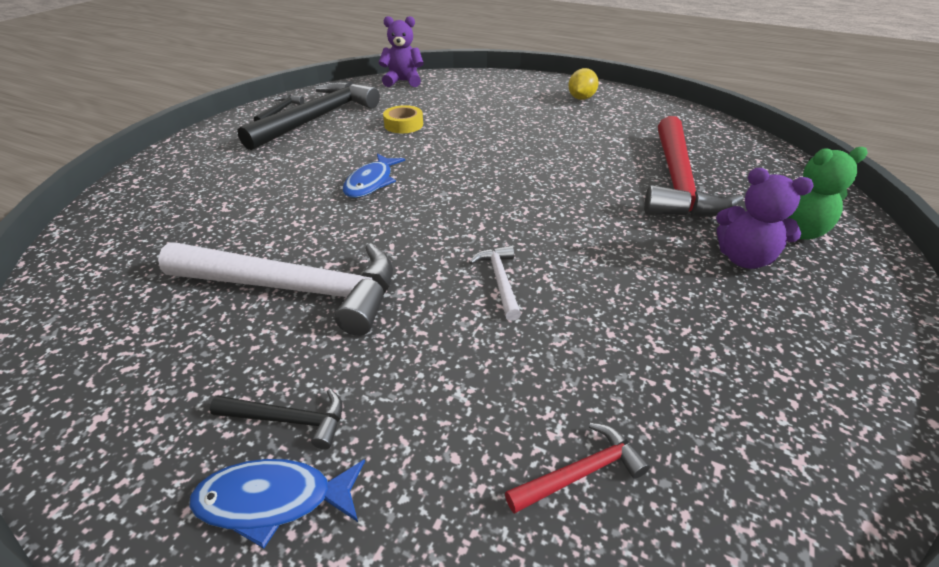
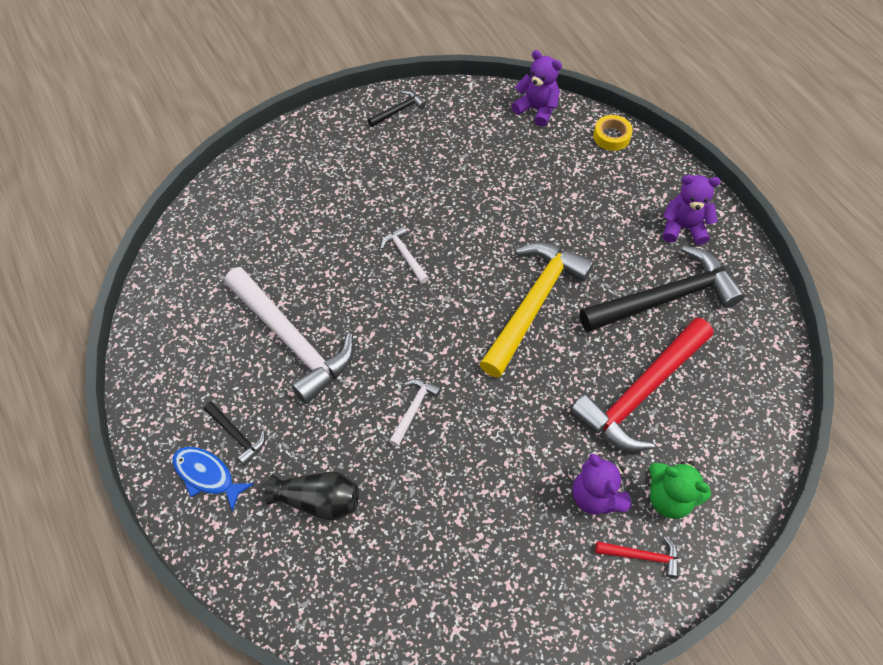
camera: 35 degrees right, 20 degrees up
(317, 118) = (421, 138): black hammer -> black hammer (665, 298)
(371, 182) = (405, 255): blue fish -> white hammer
(403, 125) = (484, 186): yellow tape -> yellow tape (611, 136)
(477, 427) = (318, 500): none -> black vase
(525, 168) = (533, 304): none -> yellow hammer
(580, 472) = (345, 557): red hammer -> red hammer (642, 556)
(581, 98) = (683, 228): yellow lemon -> purple teddy bear

